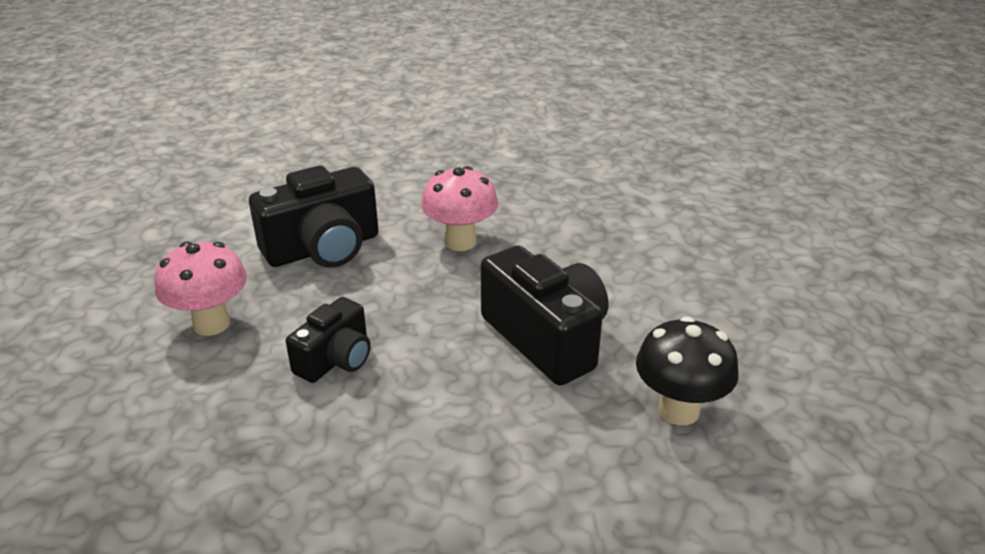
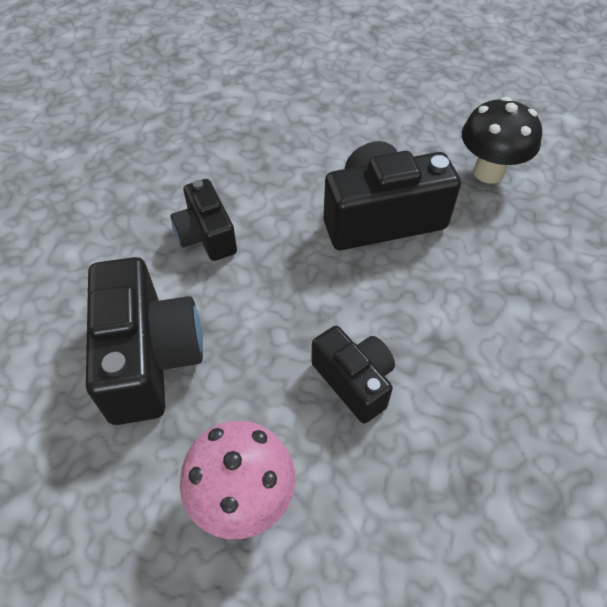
camera: 70 degrees left, 20 degrees up
(460, 242) = (206, 235): pink mushroom -> black camera

